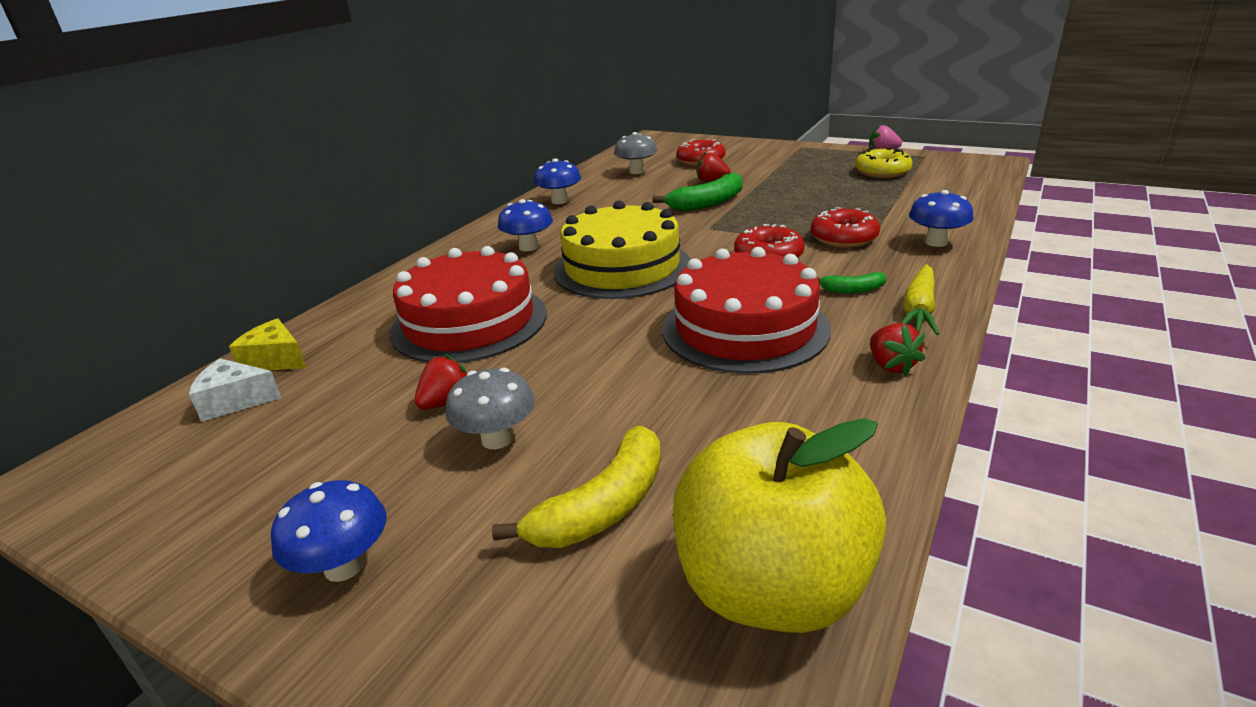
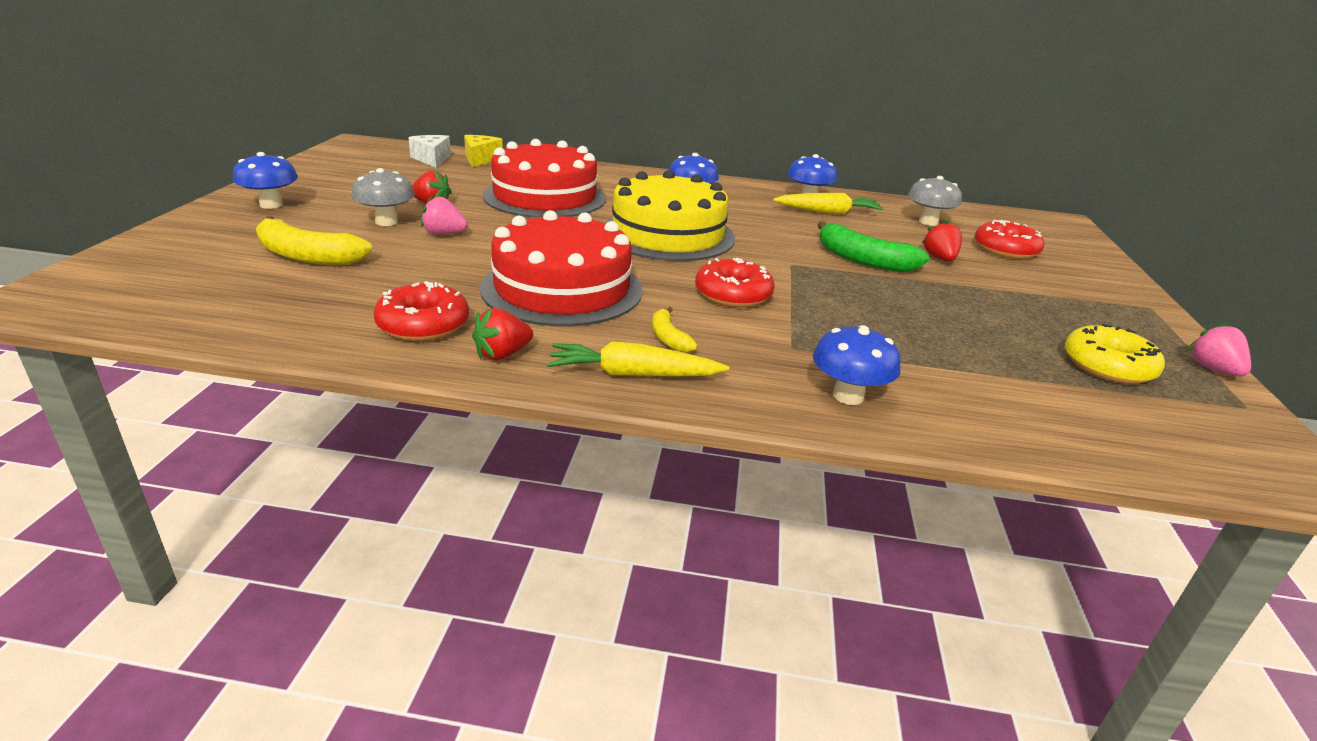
camera: 65 degrees right, 0 degrees up
(564, 393) = (444, 234): none -> pink strawberry
(597, 199) = (828, 212): none -> yellow carrot
(771, 588) = (210, 307): yellow apple -> none
(843, 238) = (816, 335): red donut -> red donut (423, 325)
(852, 290) = (668, 338): green banana -> yellow banana

